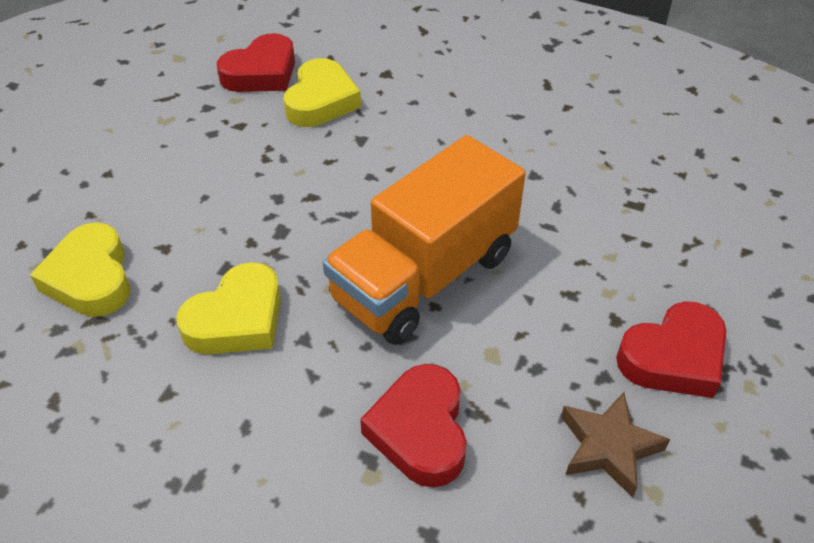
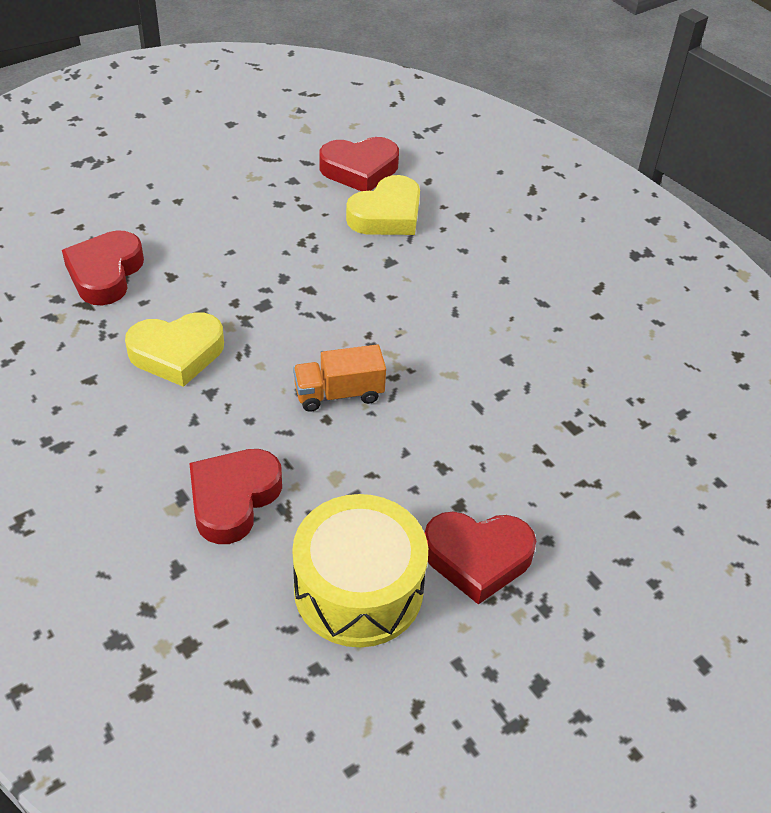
camera: 30 degrees right, 0 degrees up
(91, 278) = (105, 273): yellow heart -> red heart
(424, 277) = (339, 393): orange truck -> orange truck, size x0.48
(608, 447) = (358, 589): brown star -> yellow drum

